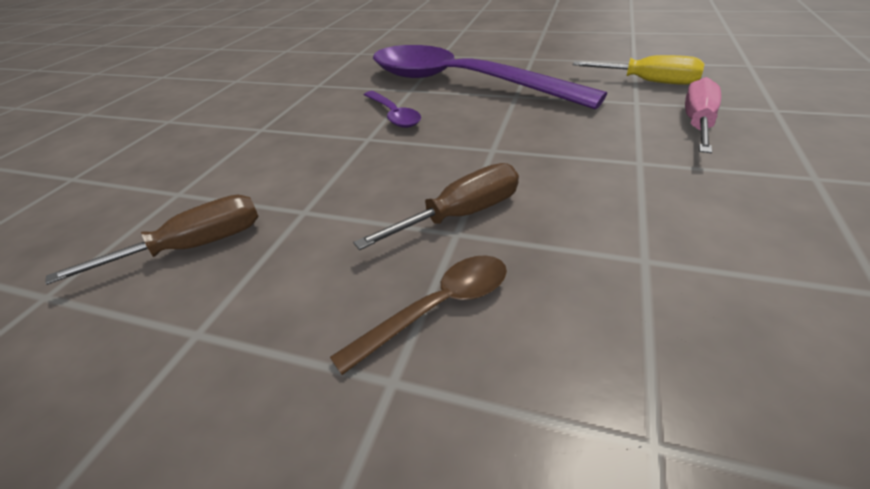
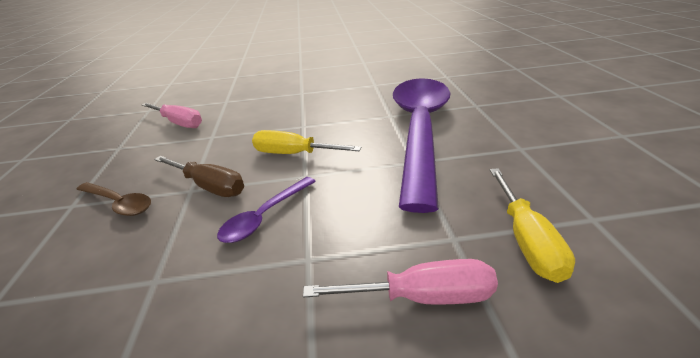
camera: 65 degrees right, 5 degrees down
(194, 247) = (179, 123): brown screwdriver -> pink screwdriver
(393, 115) = (341, 123): purple spoon -> purple spoon (264, 216)
(437, 150) = (294, 154): none -> yellow screwdriver

